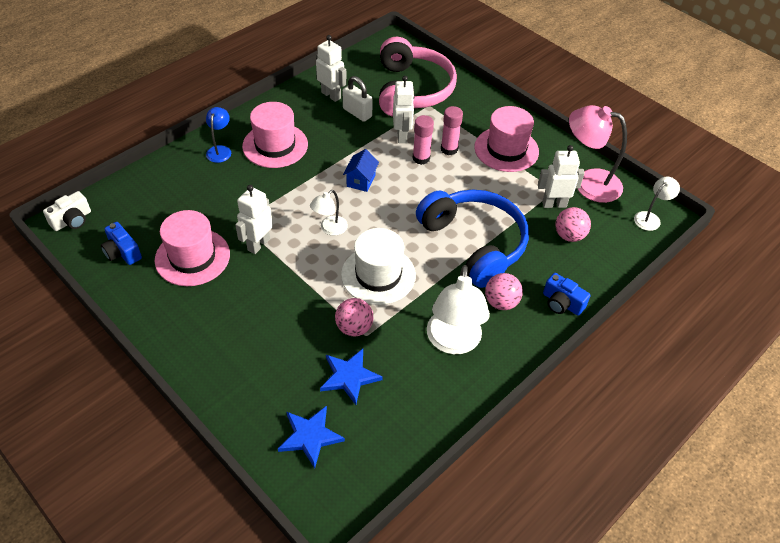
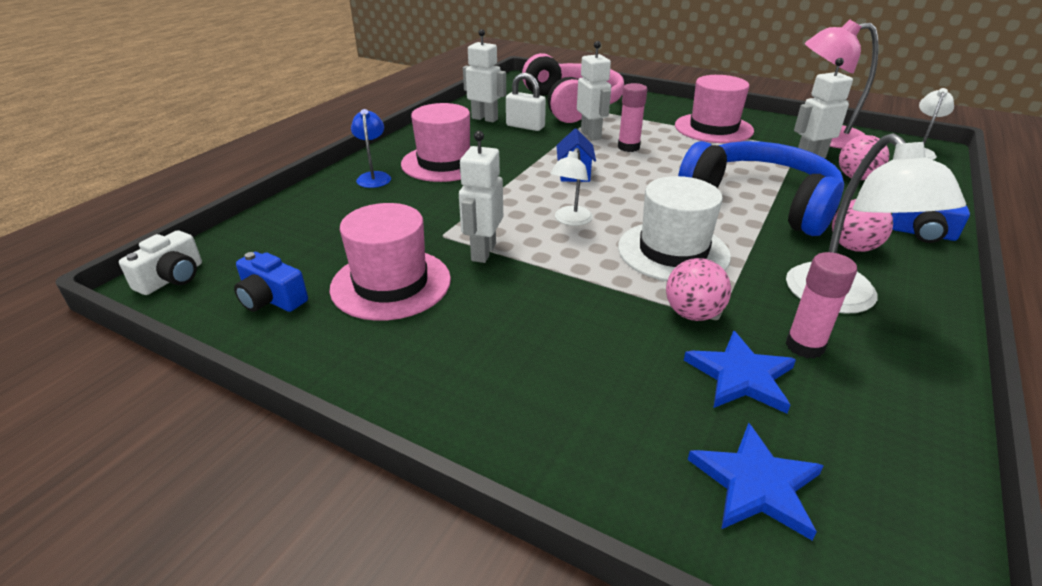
camera: 15 degrees left, 15 degrees down
(449, 149) = (652, 137): pink glue stick -> pink glue stick (804, 346)

